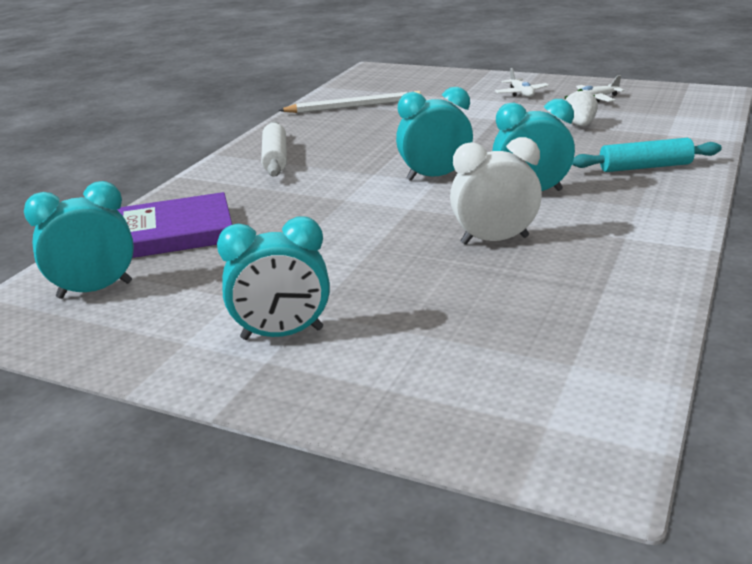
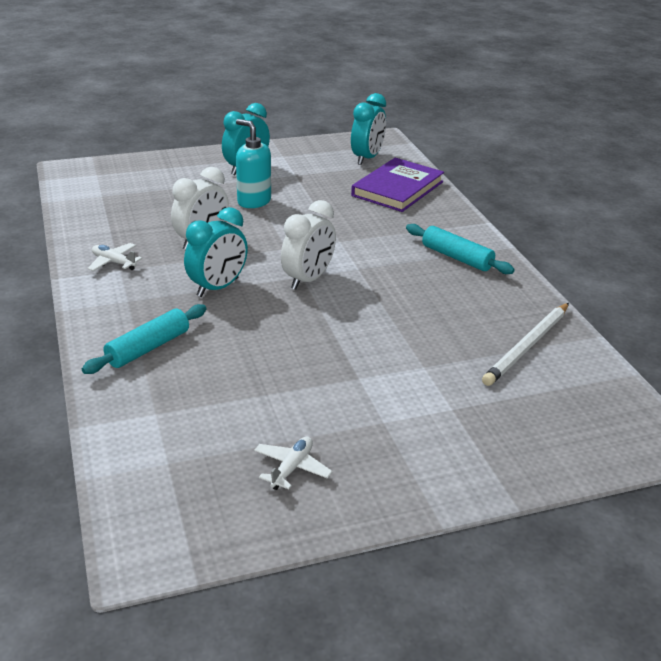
camera: 135 degrees right, 5 degrees up
(275, 158) = (457, 257): white rolling pin -> turquoise rolling pin
(359, 273) = (253, 201): none -> turquoise soap dispenser
(435, 177) = (308, 279): turquoise clock -> white clock
(521, 93) = (394, 446): white plane -> white plane (114, 262)
(579, 125) = (260, 396): white strawberry -> none

